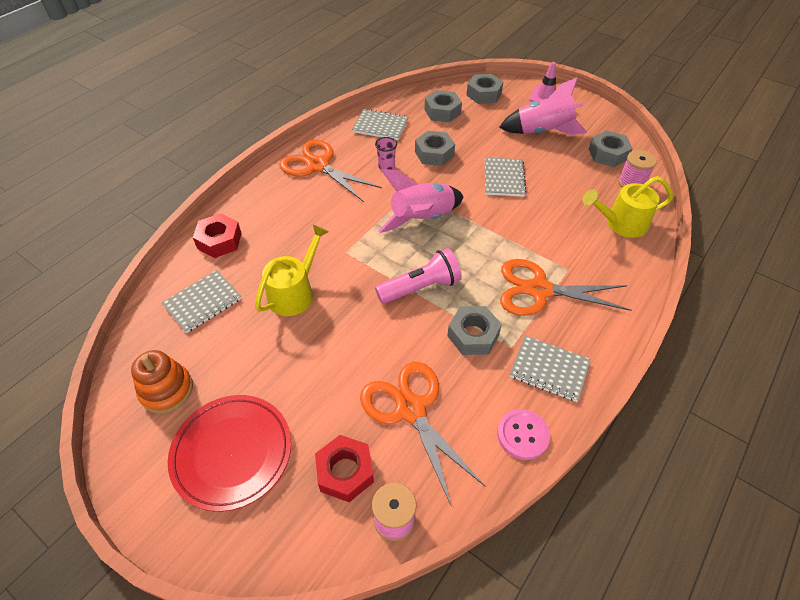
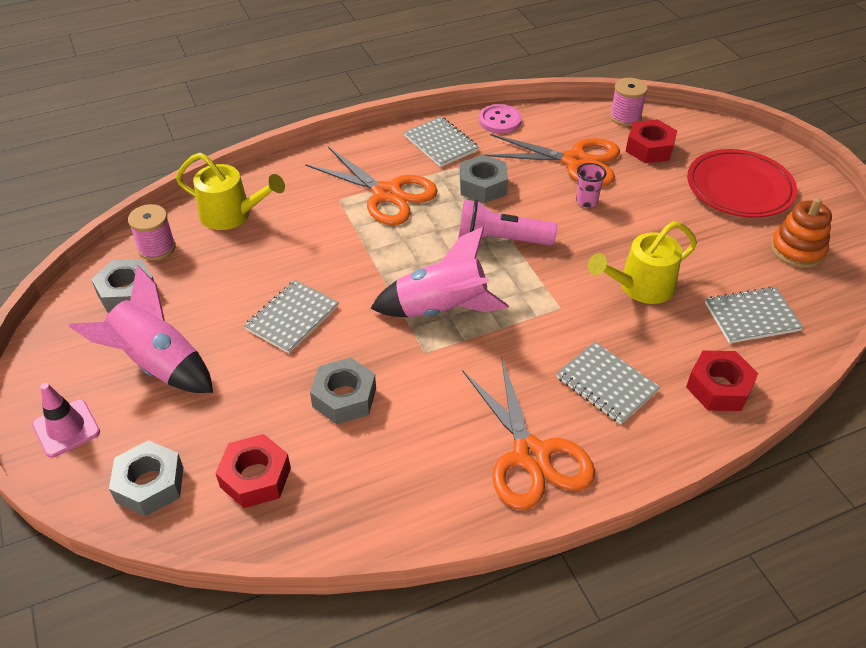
camera: 150 degrees left, 5 degrees down
(380, 126) = (381, 494): grey notebook -> grey notebook (606, 384)
(386, 167) = (429, 406): pink cup -> pink cup (586, 201)
(411, 409) = (575, 161): orange scissors -> orange scissors turned 75 degrees counterclockwise
(442, 112) = (255, 477): grey nut -> red nut

